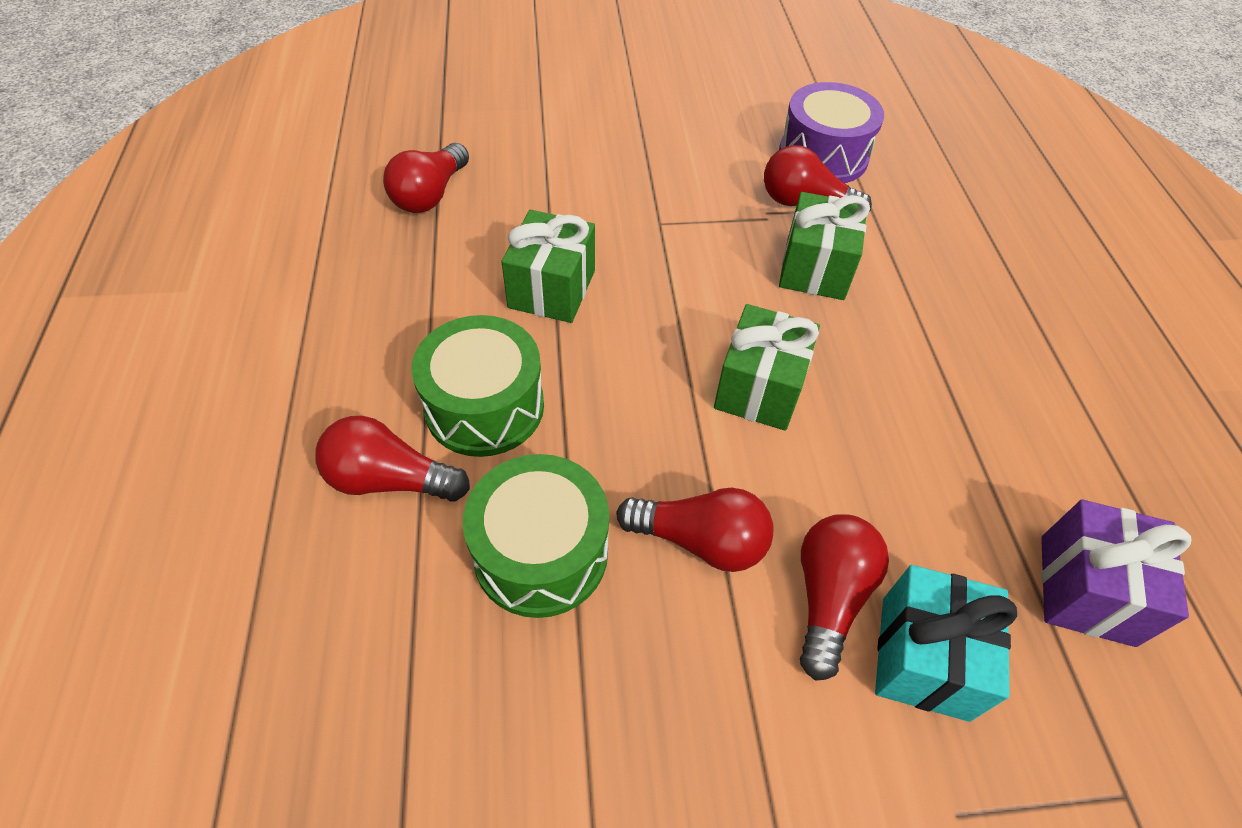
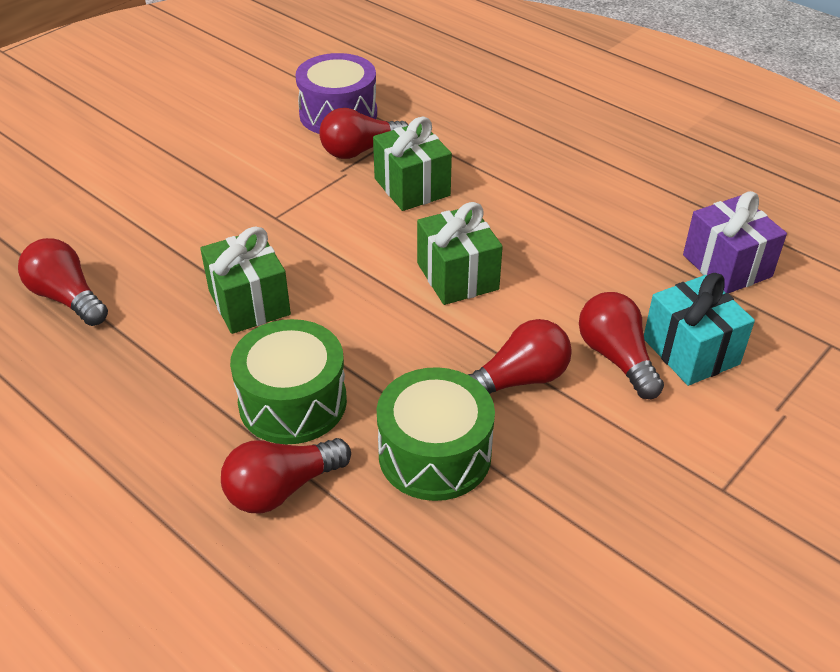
camera: 40 degrees left, 10 degrees down
(430, 195) = (67, 298): red light bulb -> red light bulb turned 150 degrees clockwise

